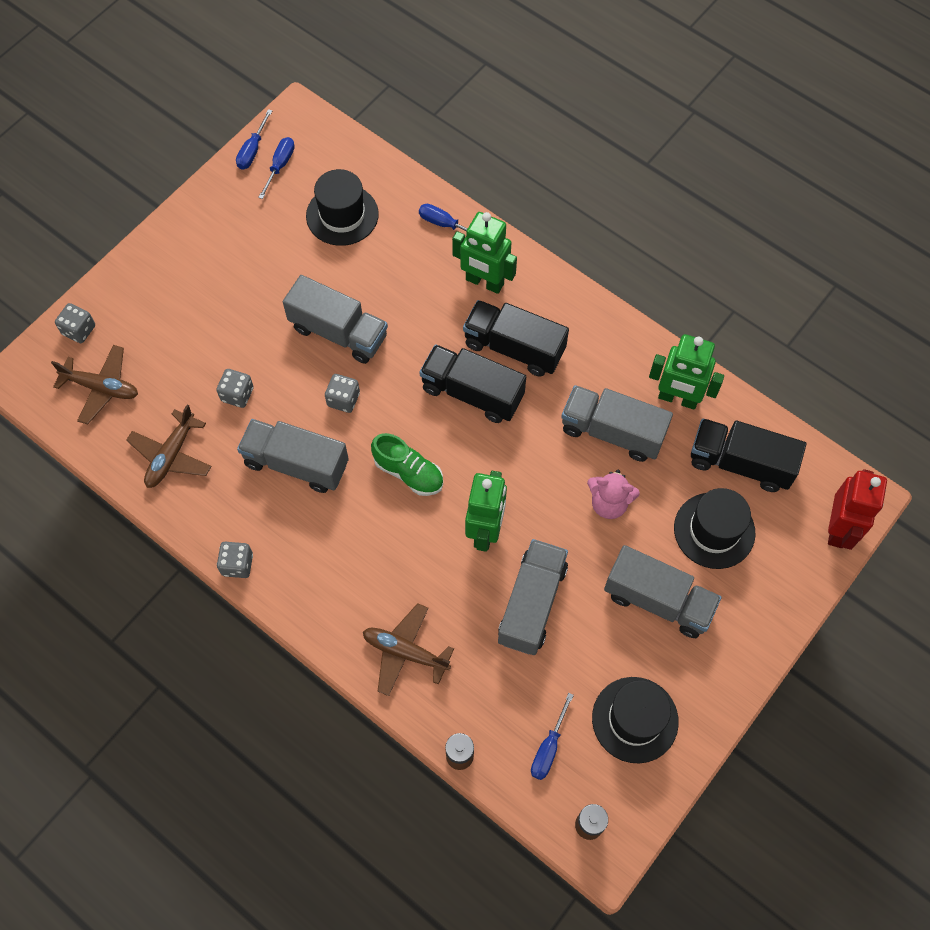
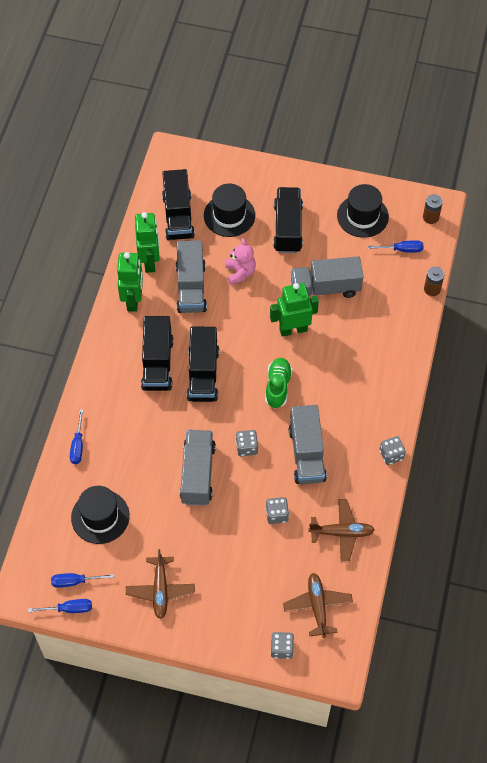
camera: 115 degrees left, 5 degrees down
(405, 652) = (391, 340): brown plane -> brown plane (160, 590)
(484, 282) = (115, 401): green robot -> green robot (133, 300)
(658, 600) = (288, 228): grey truck -> black truck
(838, 529) = (196, 158): red robot -> none

